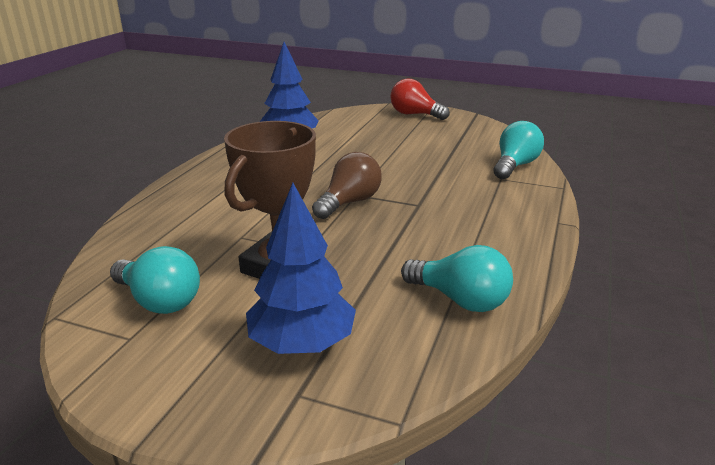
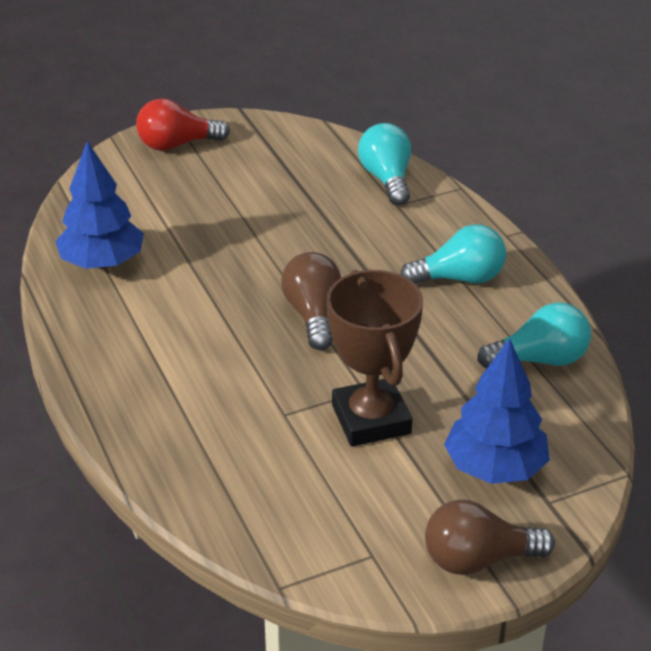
camera: 45 degrees left, 10 degrees up
(159, 301) = (336, 514): turquoise light bulb -> turquoise light bulb (460, 278)
(176, 393) = (478, 559): none -> brown light bulb

